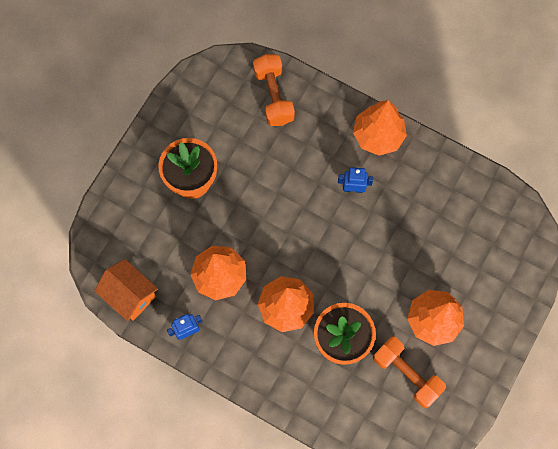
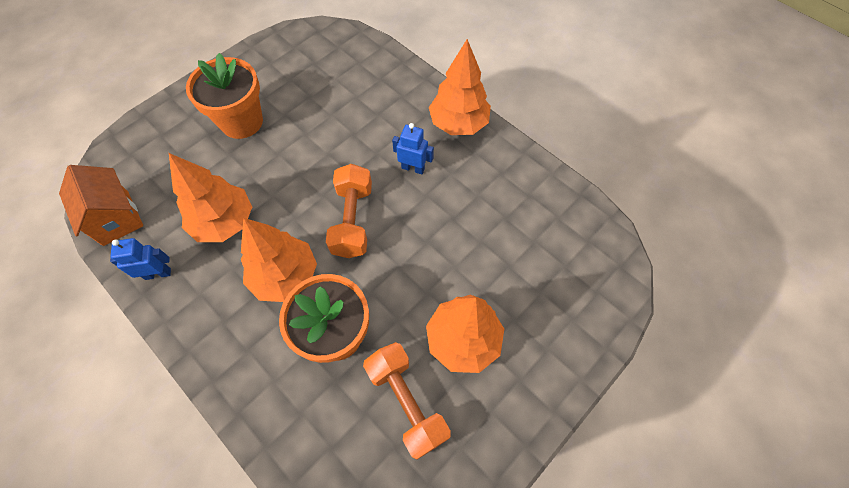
camera: 15 degrees right, 10 degrees down
(273, 96) = (360, 66): orange dumbbell -> orange dumbbell (352, 220)

